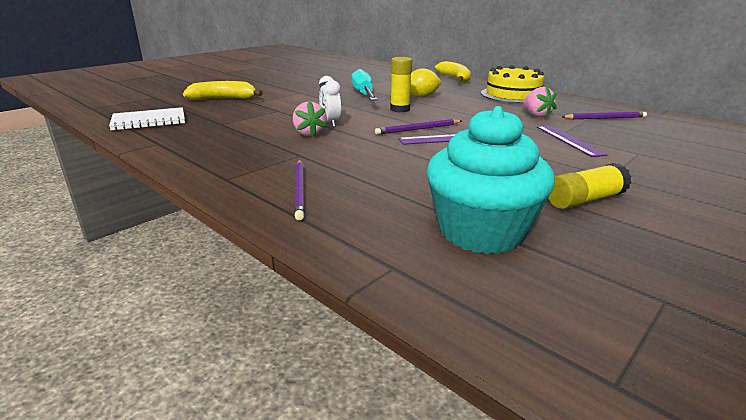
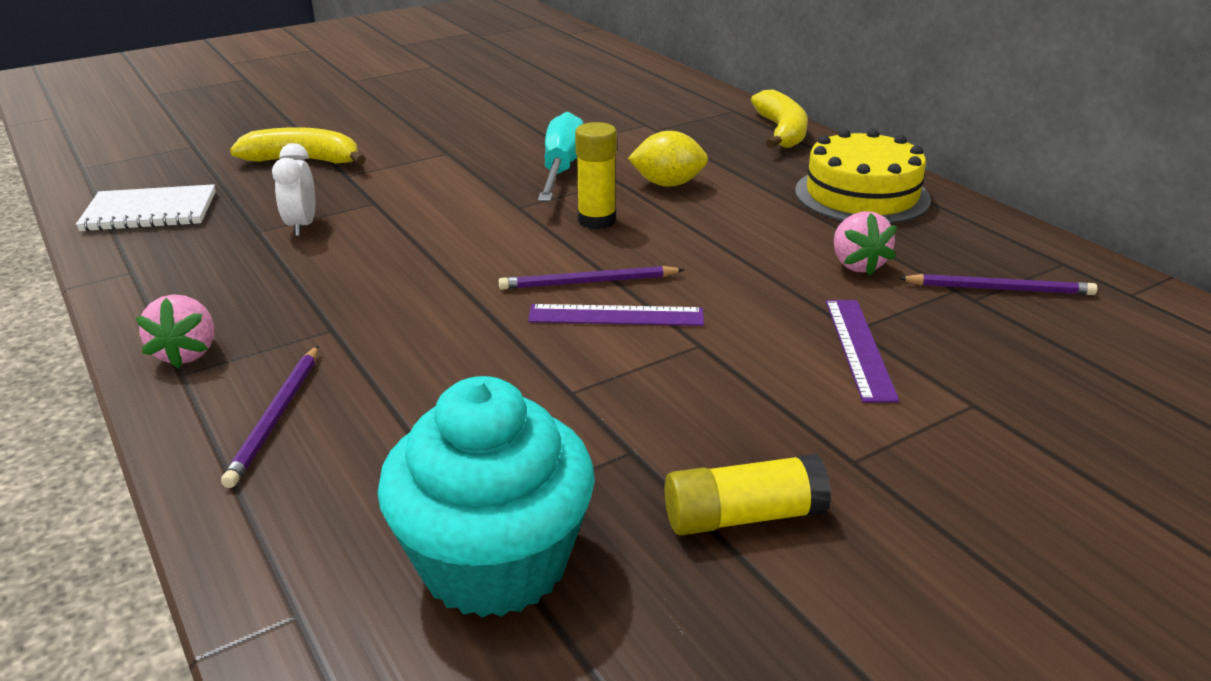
camera: 15 degrees right, 5 degrees up
(309, 133) = (386, 273): pink strawberry -> pink strawberry (187, 353)
(330, 123) = (442, 248): white clock -> white clock (302, 226)

